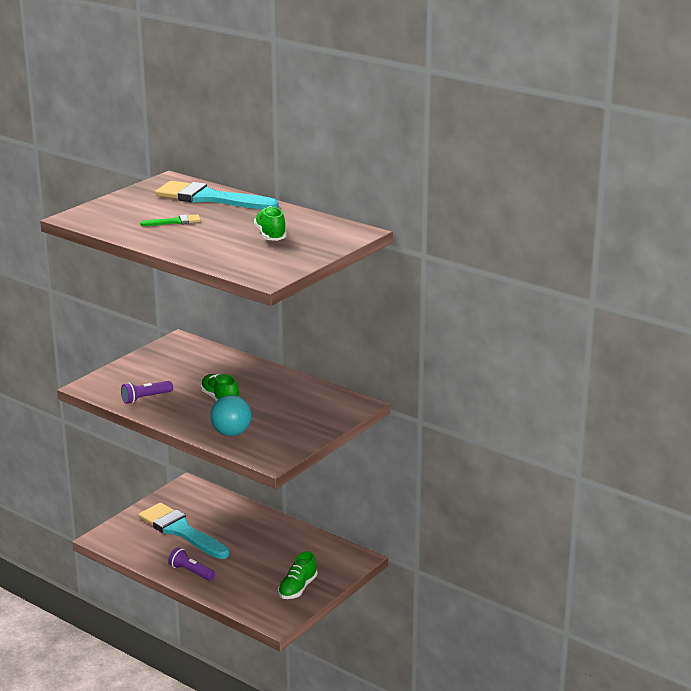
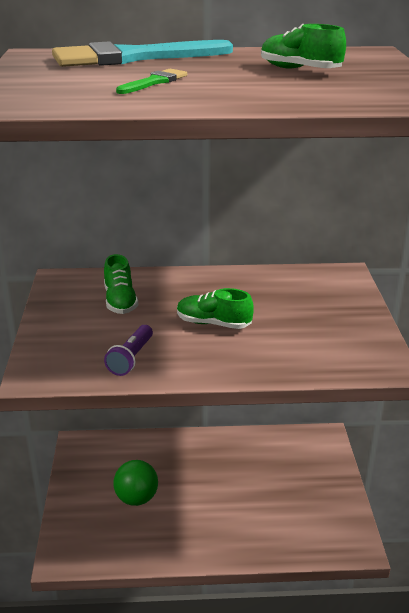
camera: 40 degrees left, 5 degrees up
(181, 531) = (136, 498): turquoise brush -> green ball
(191, 572) = (207, 540): purple flashlight -> none
(231, 433) = (293, 356): turquoise ball -> none
(297, 588) = (323, 497): green shoe -> green shoe (120, 301)

